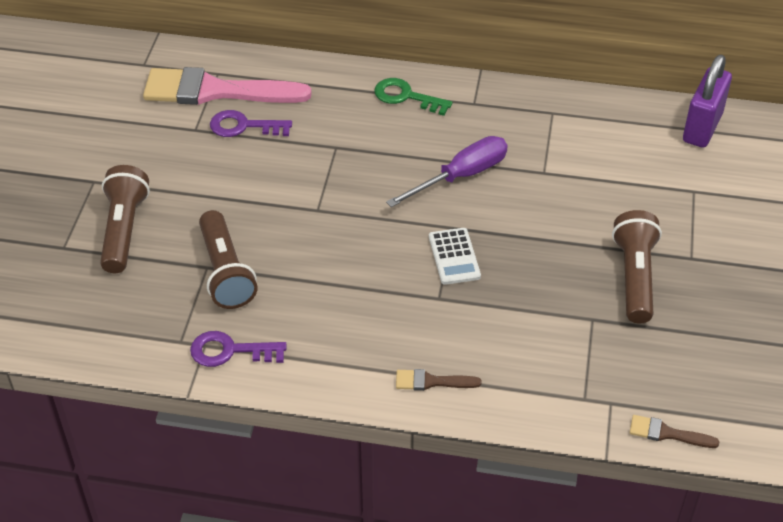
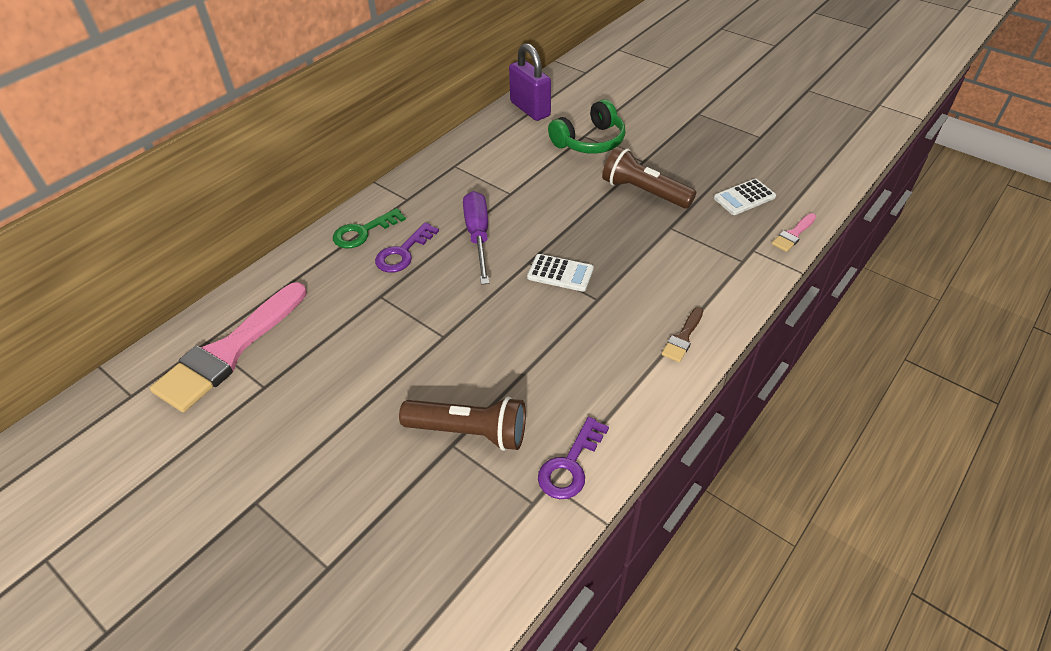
camera: 60 degrees left, 0 degrees up
(124, 230) = (348, 498): brown flashlight -> none
(244, 126) = (296, 348): purple key -> purple key (403, 253)
(667, 433) = (793, 234): brown brush -> pink brush
(687, 199) = (590, 141): none -> green headphones
(699, 369) = (744, 197): none -> white calculator

